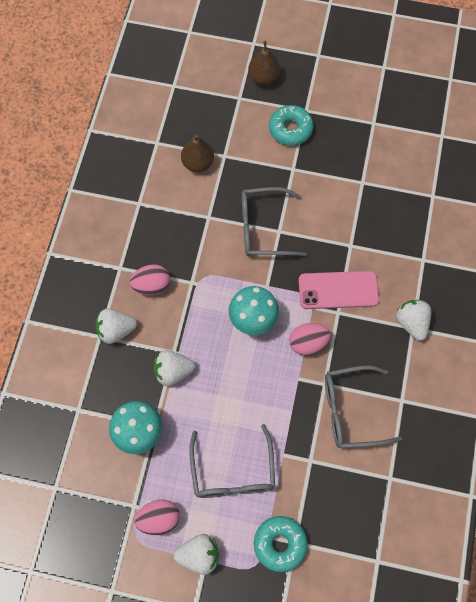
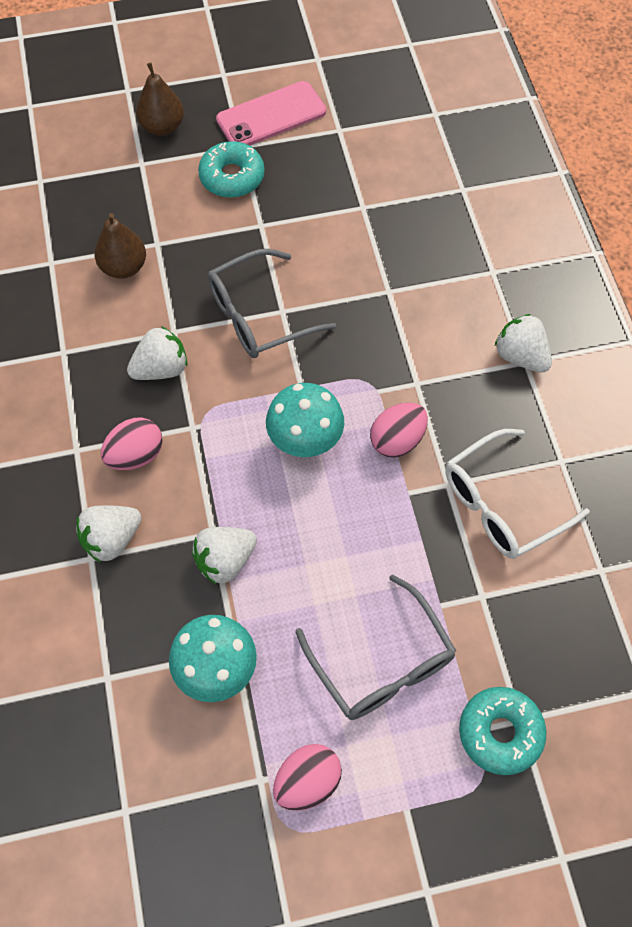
camera: 25 degrees left, 5 degrees down
(199, 555) = (393, 806): white strawberry -> white strawberry (161, 368)
(338, 290) = (402, 354): pink phone -> pink phone (271, 116)
(351, 411) = (502, 504): grey glasses -> white glasses

